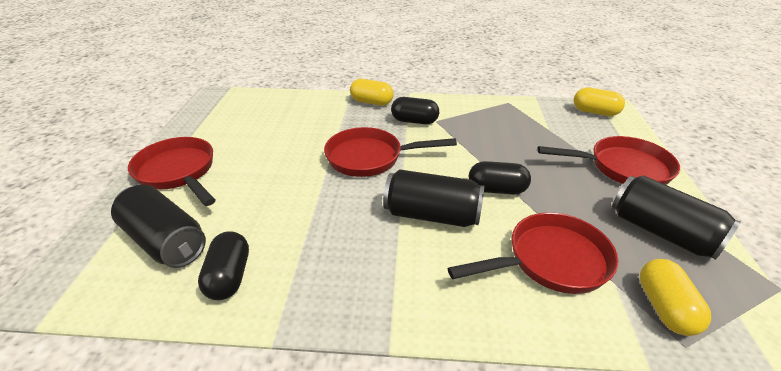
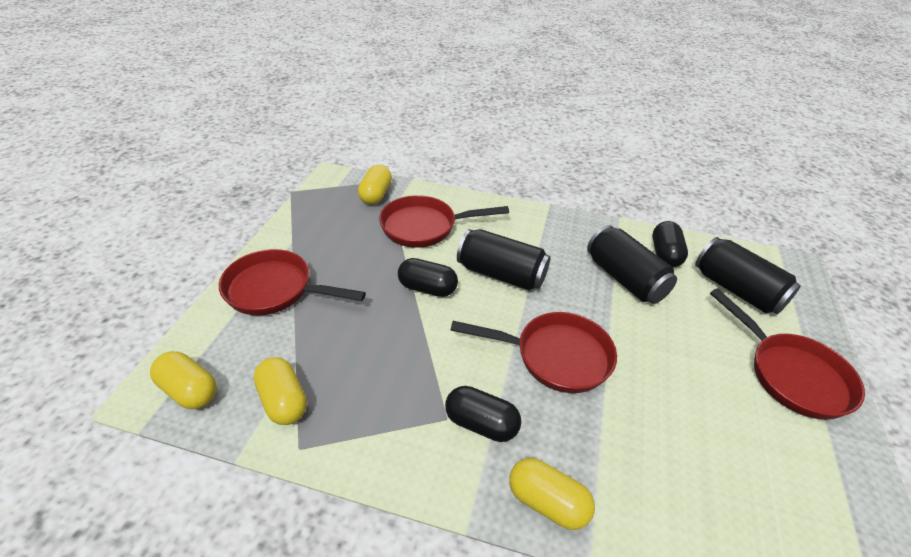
camera: 170 degrees left, 5 degrees up
(537, 115) = (284, 401): none -> yellow capsule
(661, 232) = (321, 230): black can -> black can (625, 278)

